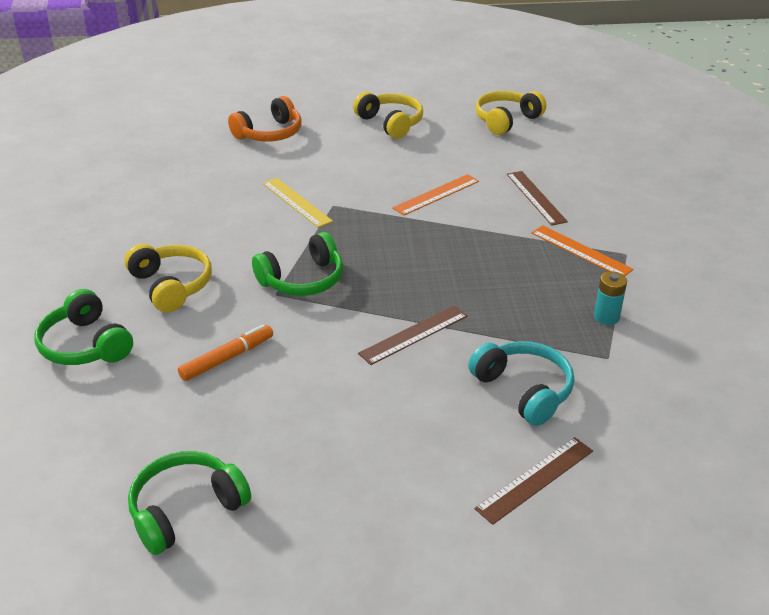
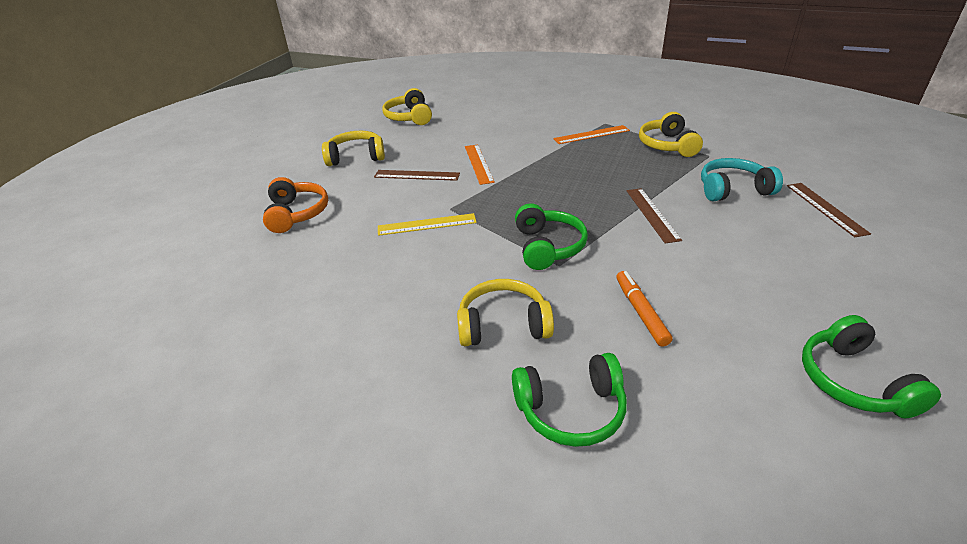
camera: 60 degrees left, 0 degrees up
(536, 197) = (517, 132): brown ruler -> brown ruler (417, 175)
(606, 317) = (667, 145): turquoise battery -> yellow headphones

